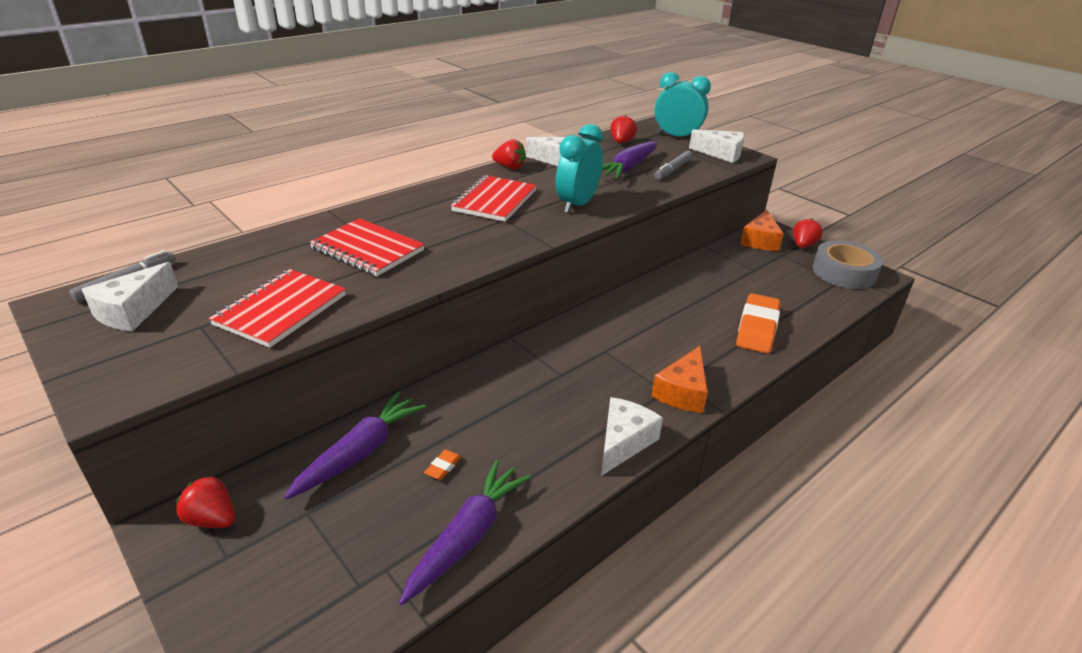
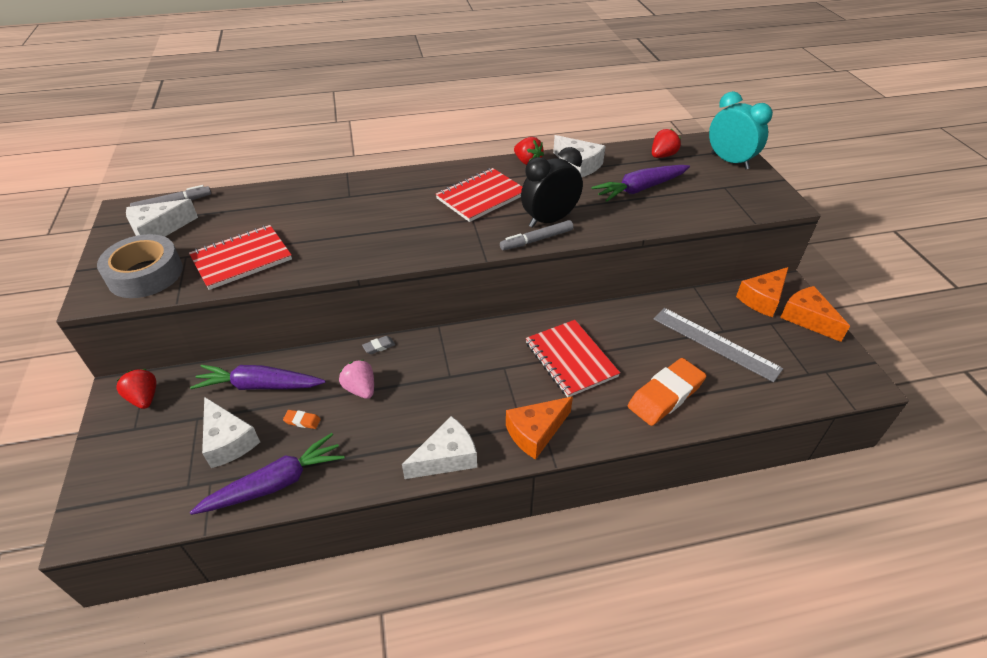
camera: 30 degrees right, 10 degrees up
(360, 452) = (260, 386): purple carrot -> purple carrot turned 150 degrees counterclockwise
(367, 250) = (342, 220): red notebook -> red notebook (570, 359)
(443, 467) = (302, 421): orange eraser -> orange eraser turned 45 degrees clockwise
(465, 373) = (379, 347): none -> grey eraser
(481, 416) = (360, 389): none -> pink strawberry
(577, 204) = (549, 220): turquoise clock -> black clock
(673, 170) = (683, 202): grey marker -> grey marker (536, 240)
(721, 154) = (758, 194): white cheese -> white cheese (228, 441)
(757, 280) = (715, 343): none -> grey ruler
(803, 245) = (807, 319): red strawberry -> orange cheese
(844, 272) = (824, 365): grey tape -> grey tape (145, 274)

